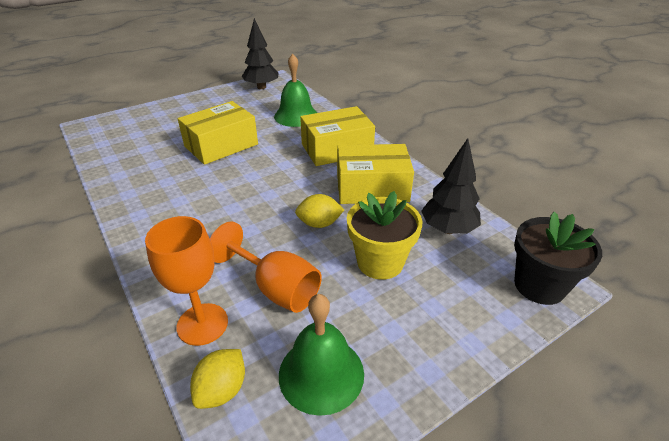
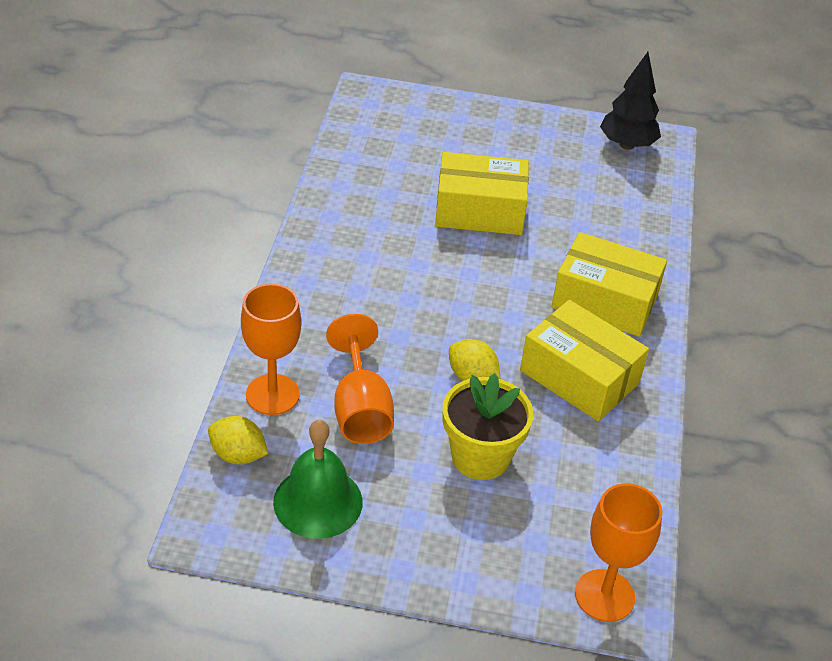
camera: 40 degrees right, 5 degrees up
(222, 390) = (238, 455): yellow lemon -> yellow lemon turned 45 degrees clockwise
(296, 116) = (616, 220): green bell -> none
(448, 229) = (596, 478): black tree -> none
(539, 285) = (604, 595): black flower pot -> orange goblet

